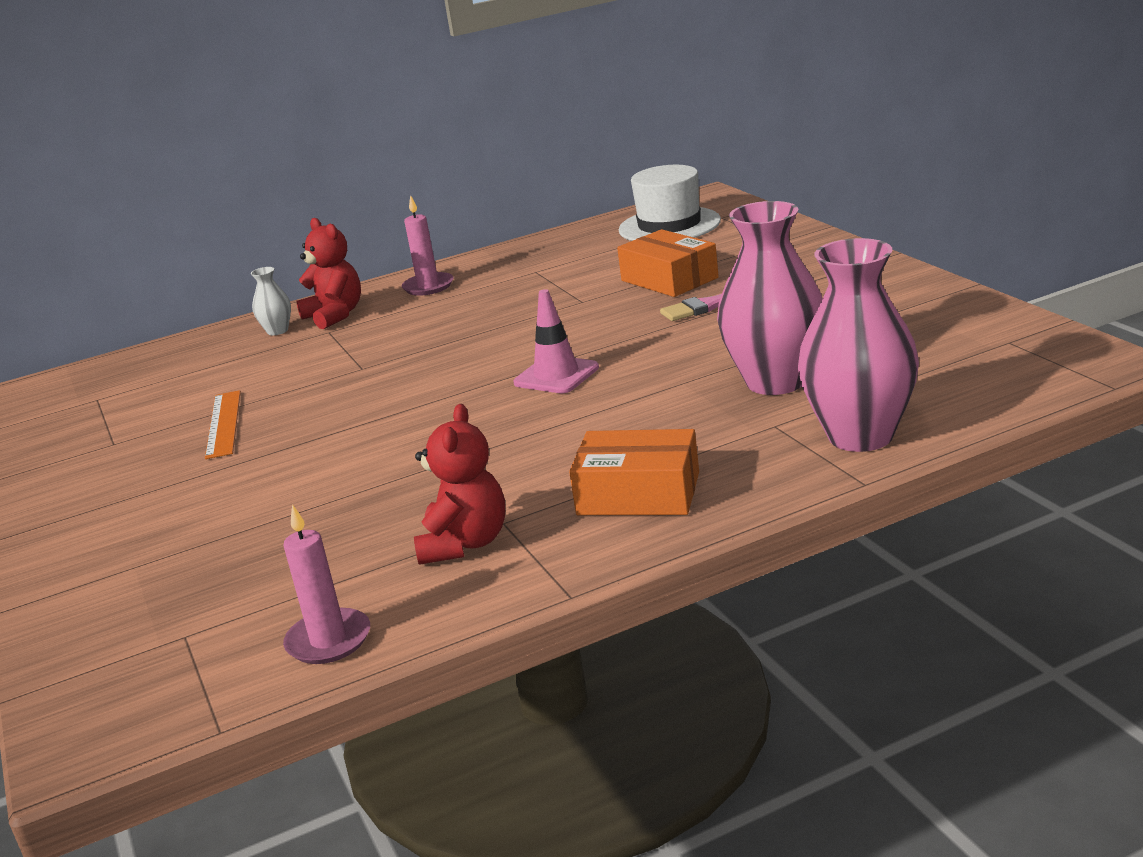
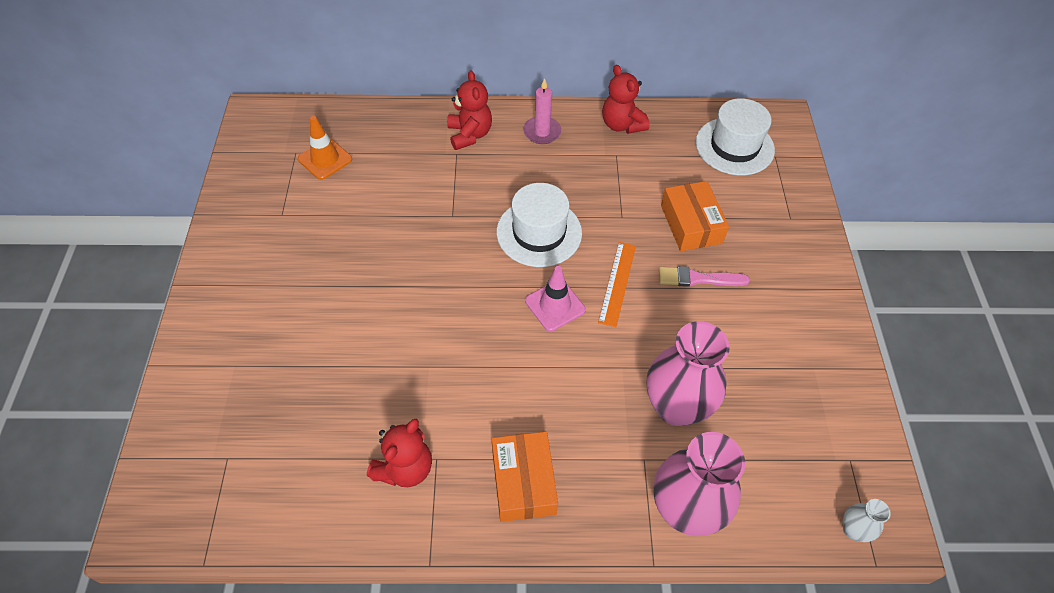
camera: 20 degrees right, 30 degrees up
(145, 390) = (325, 159): none -> orange traffic cone
(223, 424) = (347, 232): orange ruler -> orange ruler (617, 283)
(277, 331) = (428, 132): white vase -> white vase (853, 530)
(328, 640) = (291, 517): pink candle -> none
(488, 341) = (539, 232): none -> white hat
(523, 253) = (622, 125): none -> red teddy bear
(638, 493) = (523, 482): orange box -> orange box turned 45 degrees clockwise

